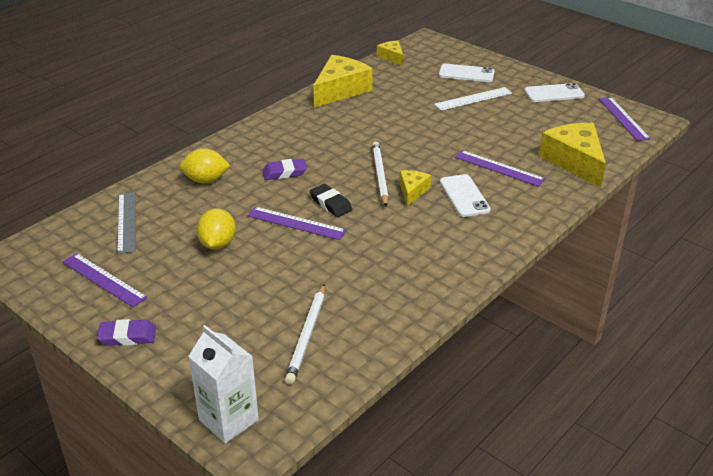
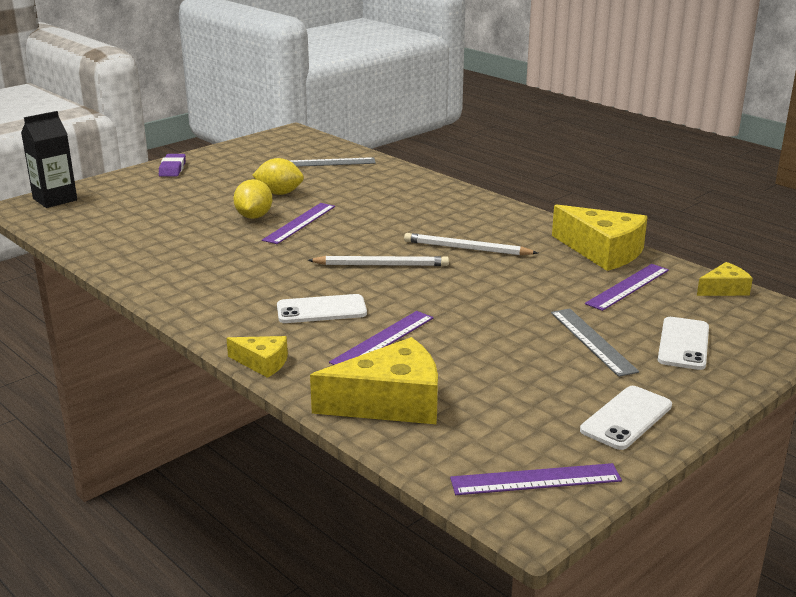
camera: 95 degrees right, 10 degrees down
(104, 279) = (248, 159): purple ruler -> purple ruler (628, 287)
(205, 180) = (390, 187): yellow lemon -> yellow lemon (254, 216)
(228, 420) = (55, 199): white carton -> black carton
(284, 172) = (398, 219): purple eraser -> none
(307, 336) = (127, 224): white pencil -> white pencil (466, 248)
(331, 204) = (329, 238): black eraser -> none
(412, 191) = (342, 280): yellow cheese -> yellow cheese (262, 363)
(473, 99) = (592, 341): white ruler -> grey ruler
(554, 93) = (626, 418): white phone -> white phone turned 45 degrees clockwise

